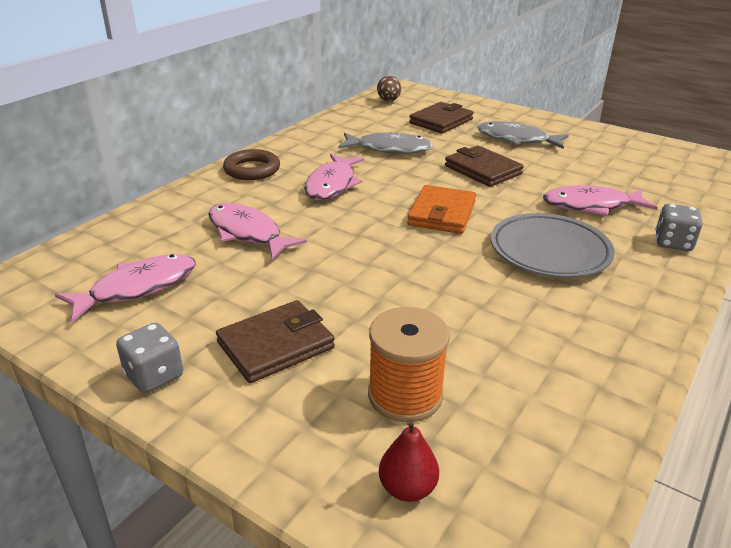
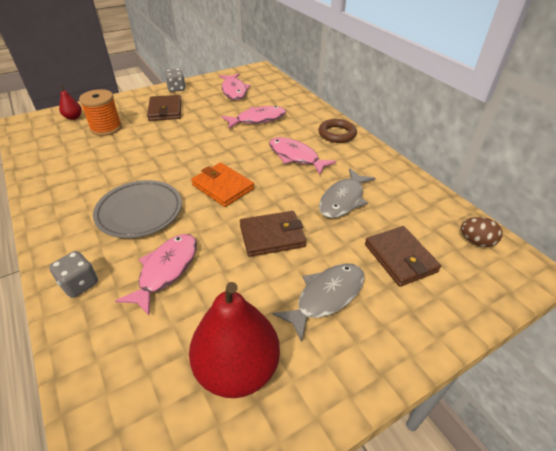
camera: 115 degrees right, 10 degrees up
(616, 155) = (237, 368): none -> red pear

